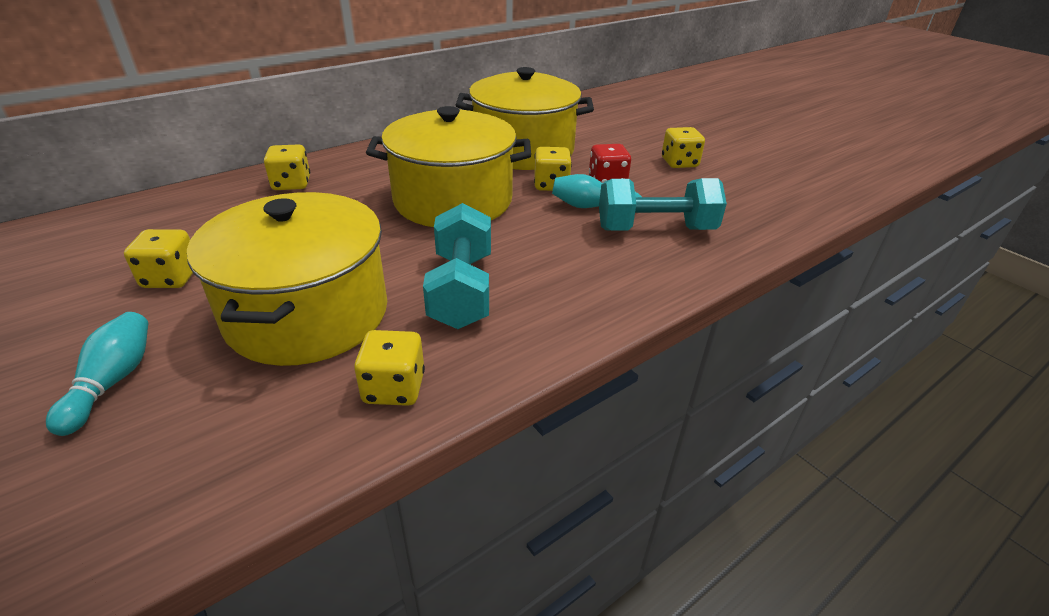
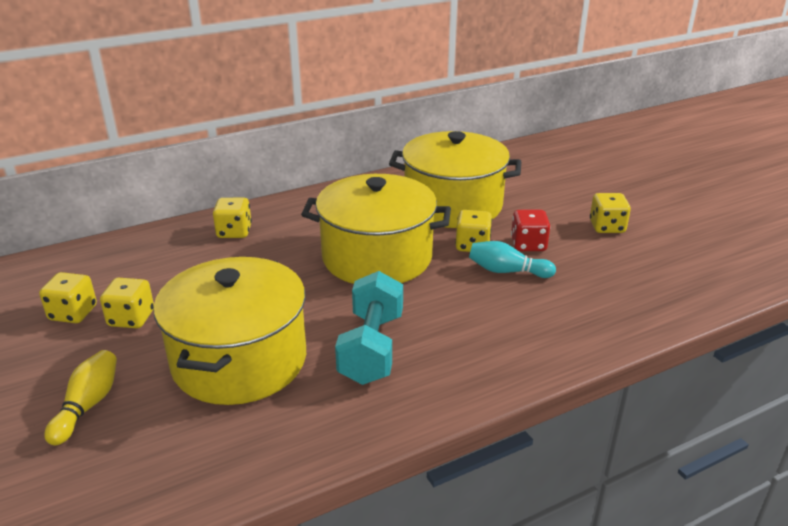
camera: 10 degrees right, 5 degrees down
(113, 382) = (88, 405): turquoise bowling pin -> yellow bowling pin
(394, 388) = (303, 431): yellow dice -> yellow dice (73, 313)
(655, 229) = (563, 299): turquoise dumbbell -> none

